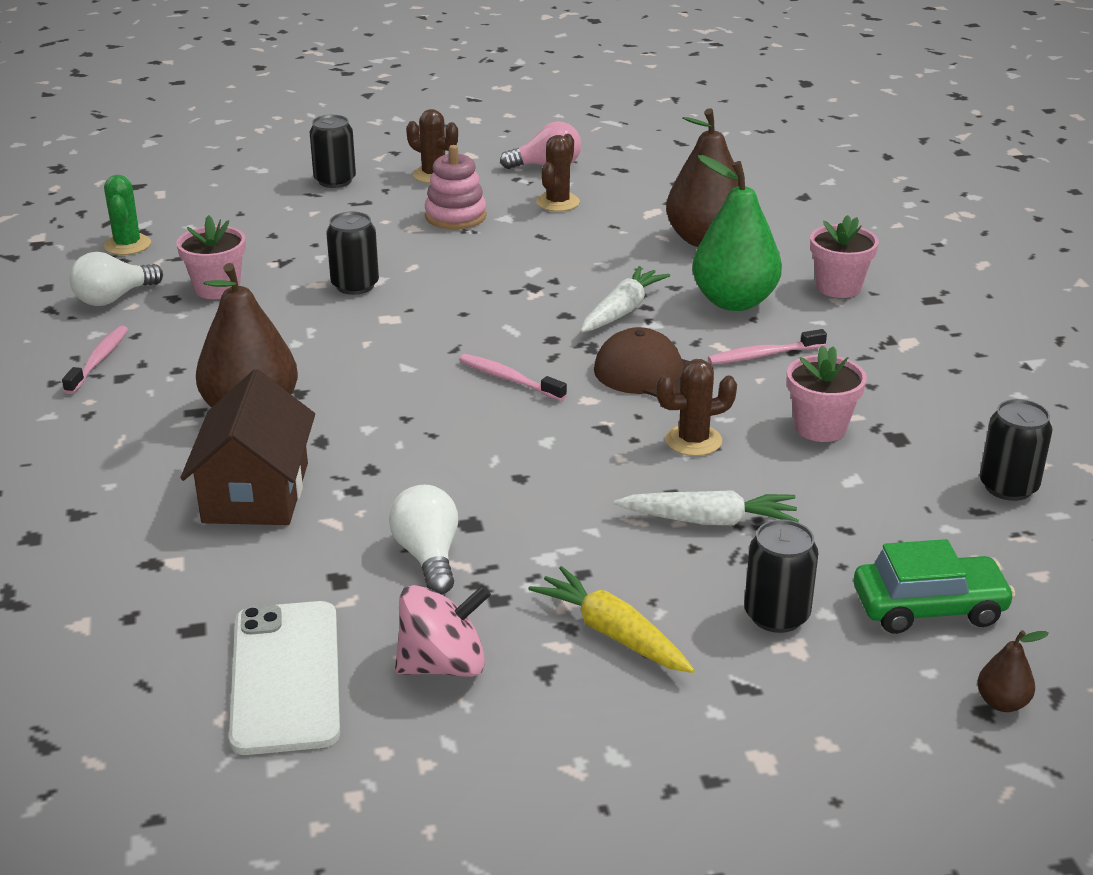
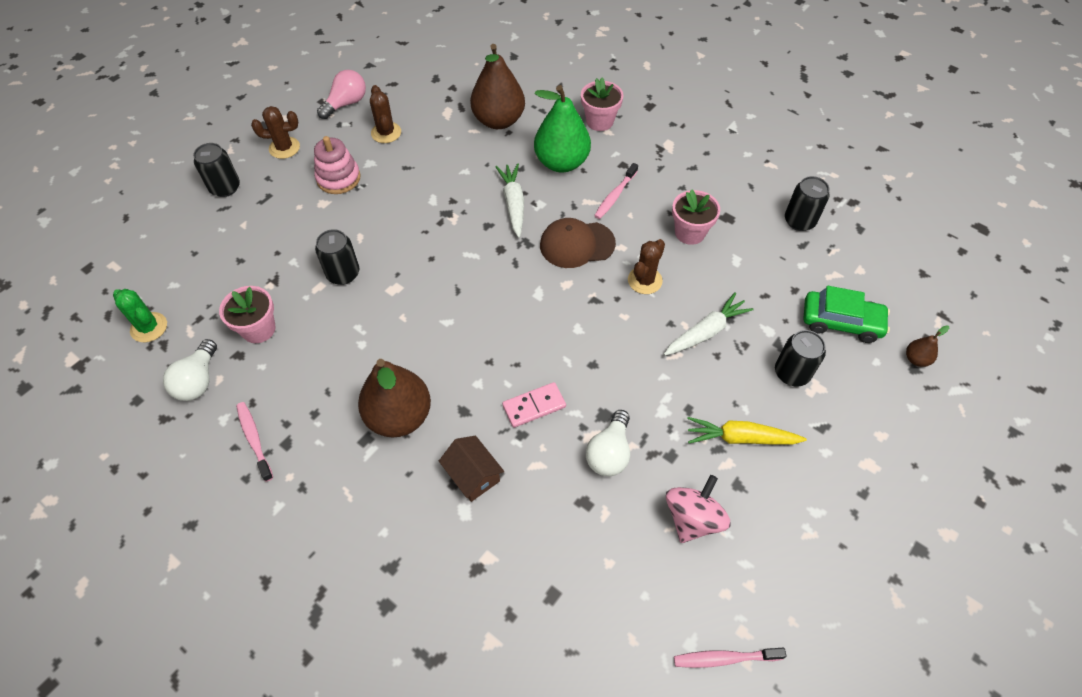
camera: 40 degrees left, 25 degrees up
(256, 492) = (473, 475): brown house -> brown house, size x0.60
(286, 677) = (632, 587): white phone -> none
(401, 475) = (534, 406): none -> pink domino
(428, 556) = (609, 453): white light bulb -> white light bulb turned 105 degrees counterclockwise
(509, 379) = (511, 295): pink toothbrush -> pink toothbrush (724, 658)
(928, 607) = (841, 322): green car -> green car turned 60 degrees clockwise

